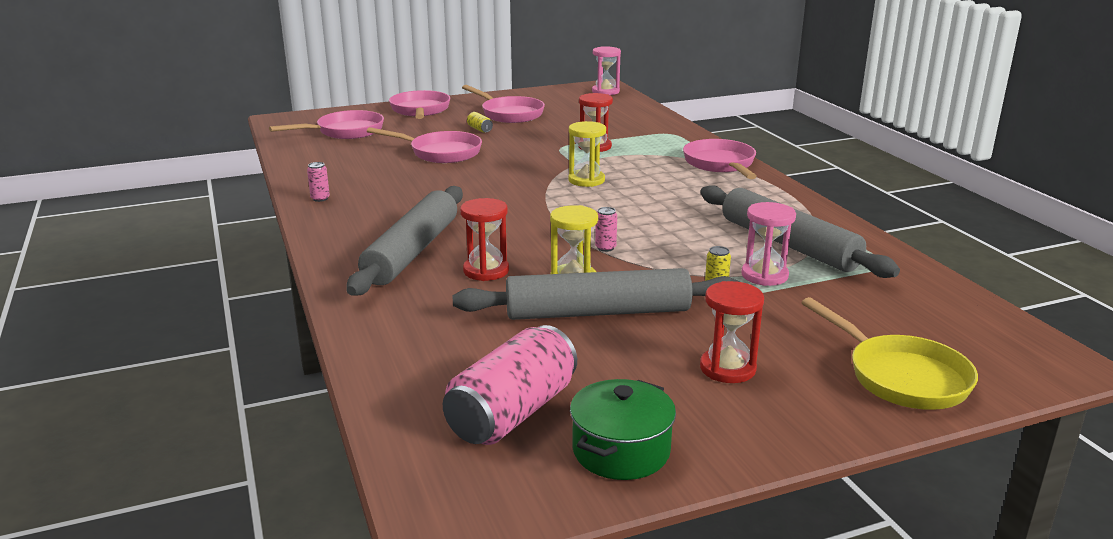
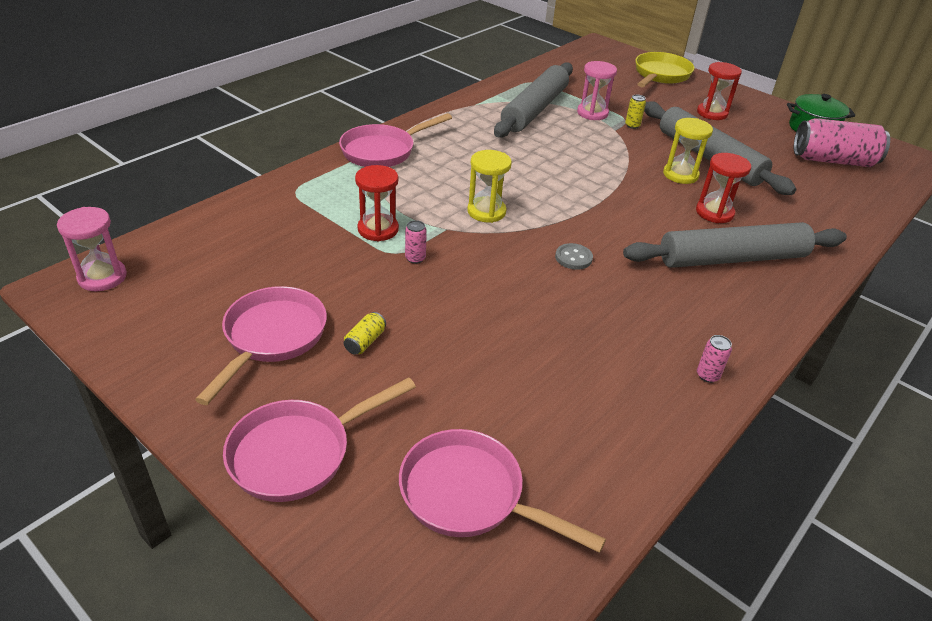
camera: 120 degrees left, 15 degrees up
(440, 153) = (485, 341): pink pan -> none
(491, 194) = (573, 258): none -> grey button
(605, 248) = (618, 173): pink can -> pink can (415, 258)

